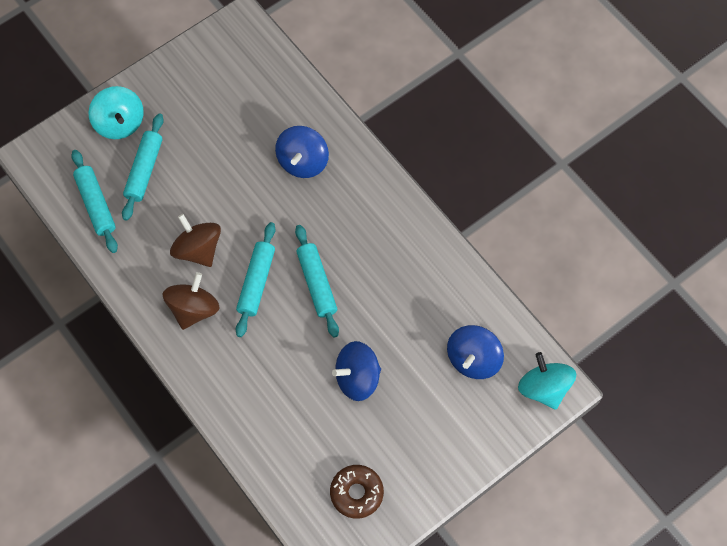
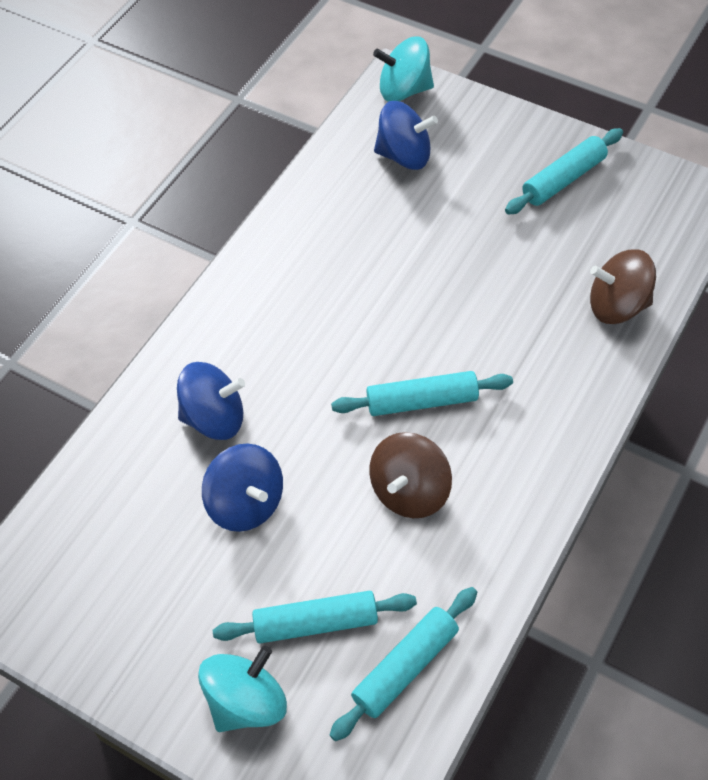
camera: 110 degrees left, 10 degrees down
(193, 309) = (499, 459): brown spinning top -> brown spinning top (617, 306)
(317, 284) = (389, 334): turquoise rolling pin -> turquoise rolling pin (563, 179)
(356, 493) = (622, 204): brown donut -> none
(357, 378) = (489, 250): blue spinning top -> blue spinning top (246, 503)
(544, 388) = (404, 90): turquoise spinning top -> turquoise spinning top turned 45 degrees clockwise

